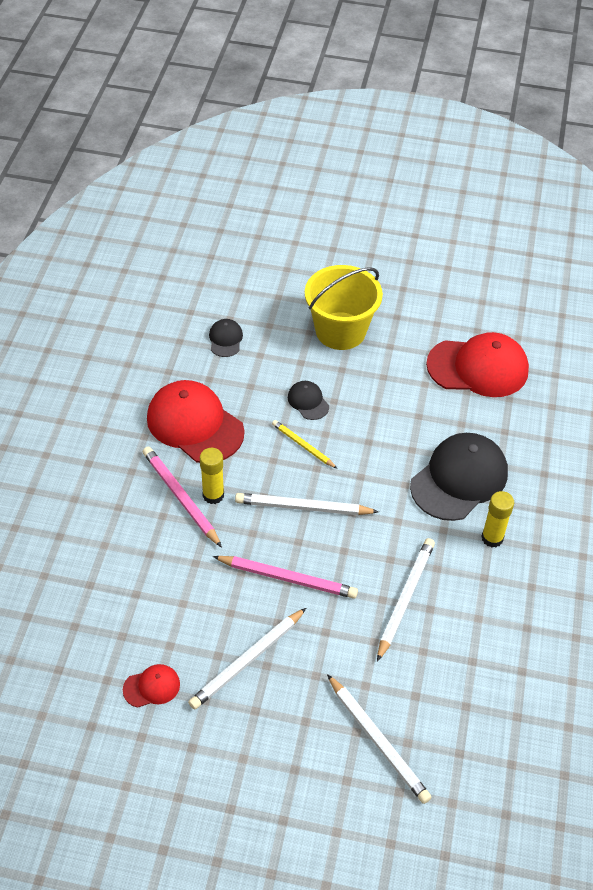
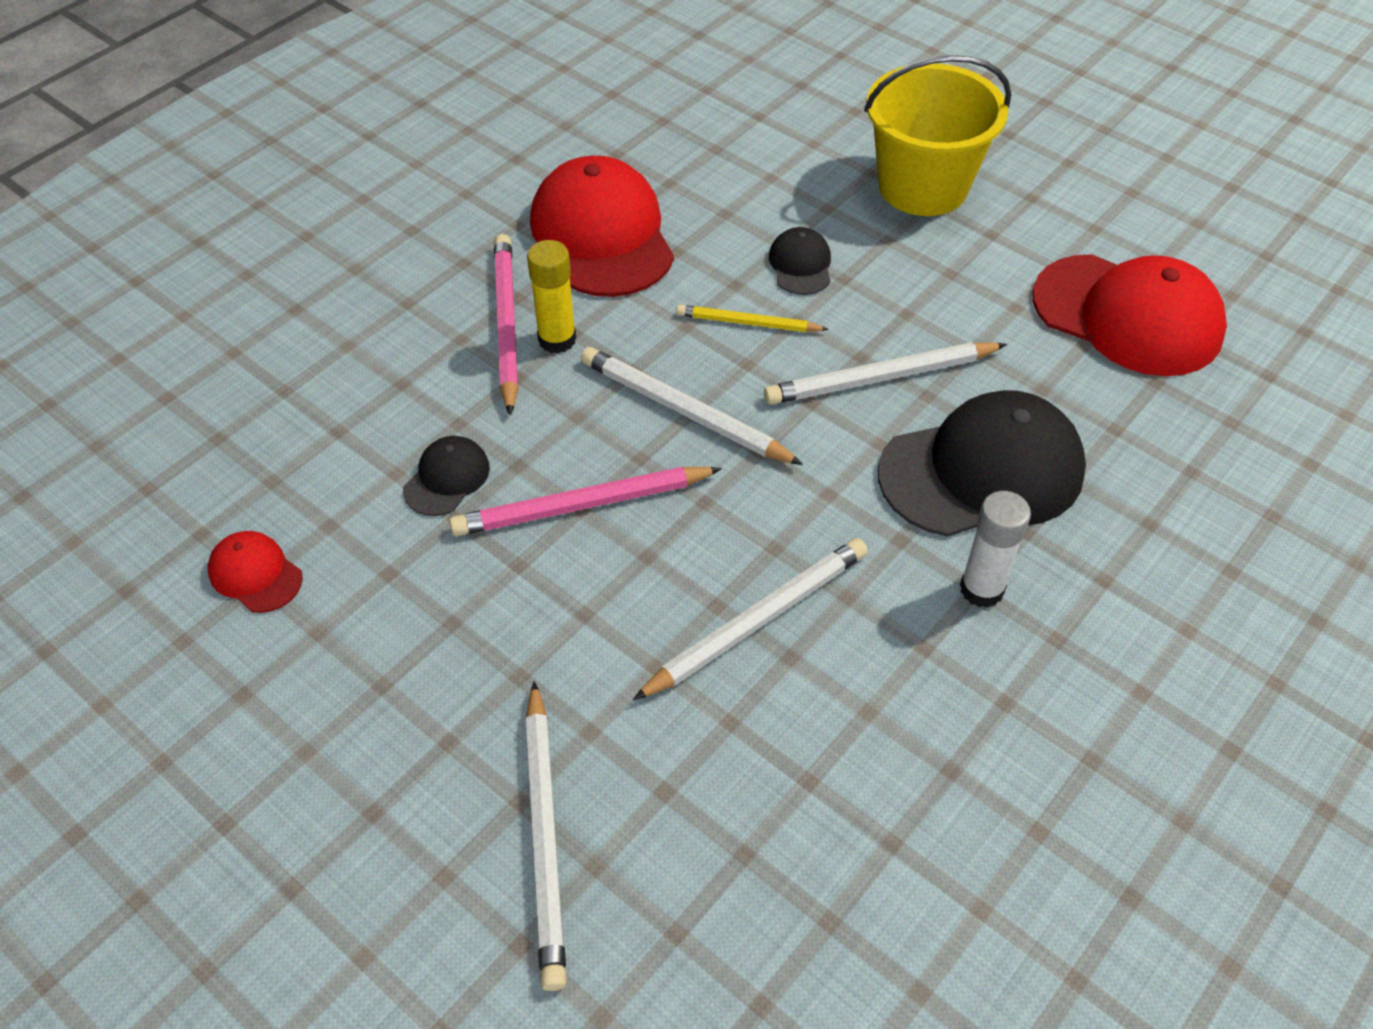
camera: 30 degrees right, 0 degrees up
(152, 687) = (255, 574): red cap -> red cap turned 150 degrees counterclockwise
(225, 339) = (732, 140): black cap -> black cap (447, 478)
(247, 660) = (427, 601): white pencil -> white pencil (881, 378)
(287, 578) = (582, 505): pink pencil -> pink pencil turned 120 degrees clockwise
(303, 445) = (748, 323): yellow pencil -> yellow pencil turned 60 degrees counterclockwise
(492, 538) = (981, 589): yellow glue stick -> white glue stick

